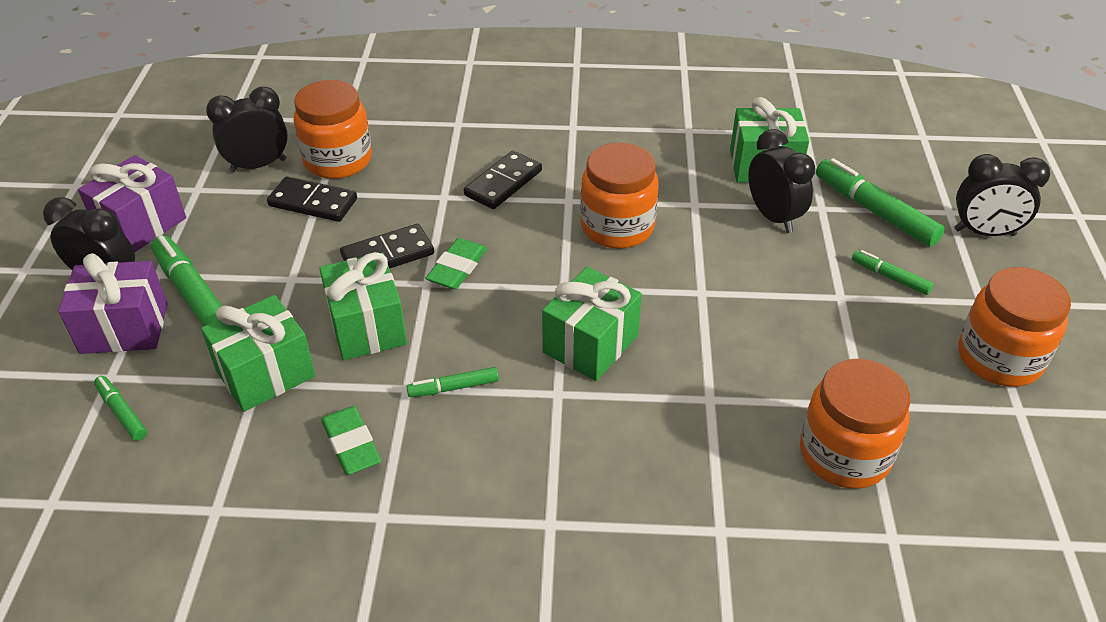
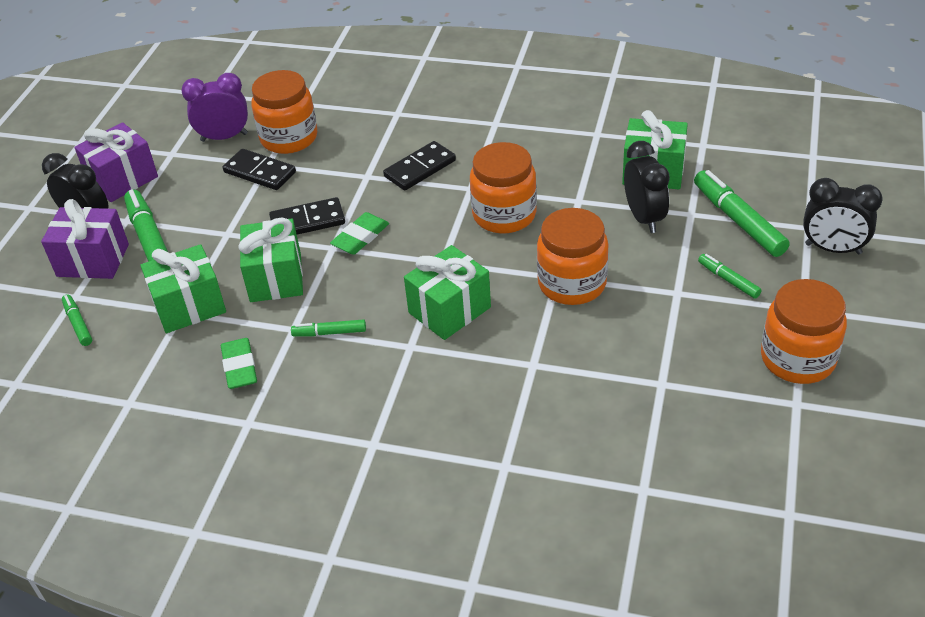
camera: 15 degrees right, 0 degrees up
(258, 165) = (224, 137): black clock -> purple clock
(844, 454) = (629, 421): orange jar -> orange jar (572, 283)

